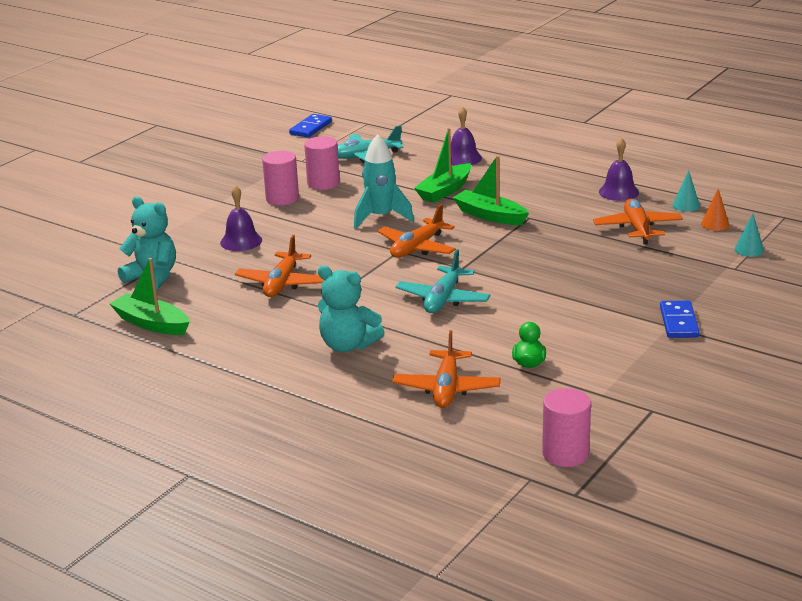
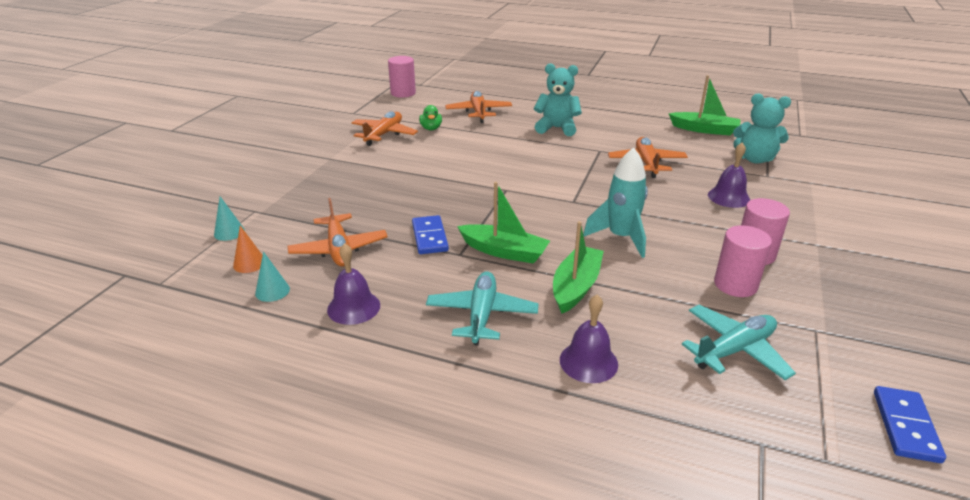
camera: 165 degrees right, 5 degrees up
(417, 248) = (558, 205): orange plane -> orange plane (384, 134)
(443, 299) = (508, 162): turquoise plane -> turquoise plane (482, 315)
(679, 322) = (322, 161): blue domino -> blue domino (429, 237)

